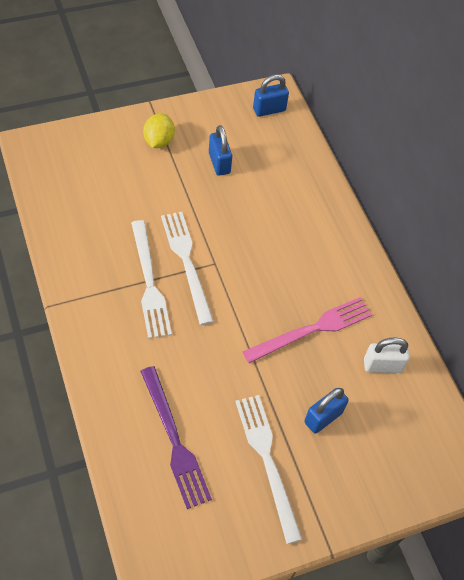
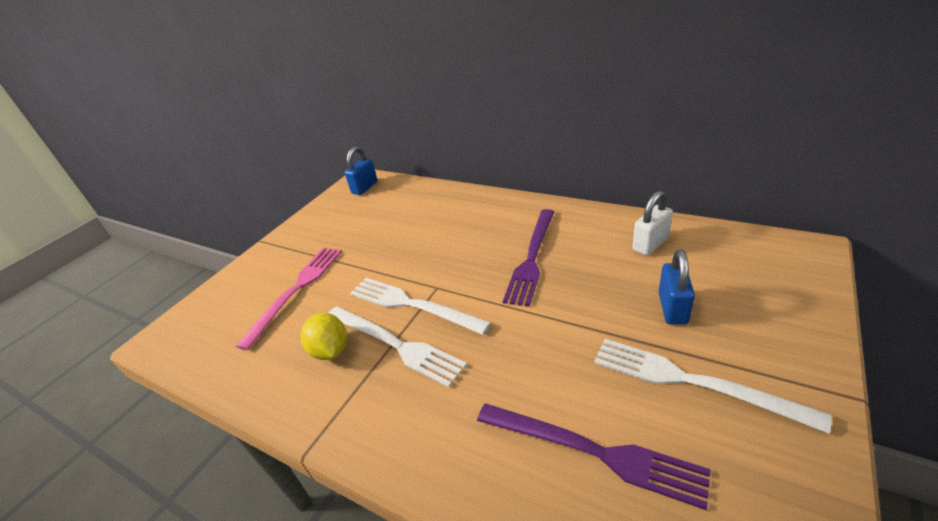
camera: 30 degrees left, 20 degrees down
(159, 141) = (293, 255): yellow lemon -> yellow lemon (331, 350)
(219, 163) = (362, 233): blue padlock -> none
(297, 299) = (532, 258): none -> purple fork
(312, 329) = (571, 265): pink fork -> pink fork (296, 290)

